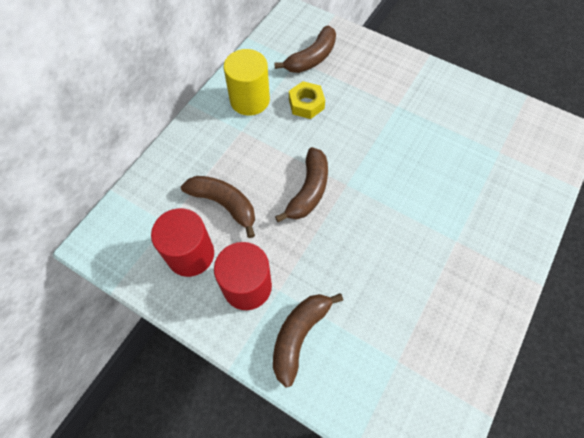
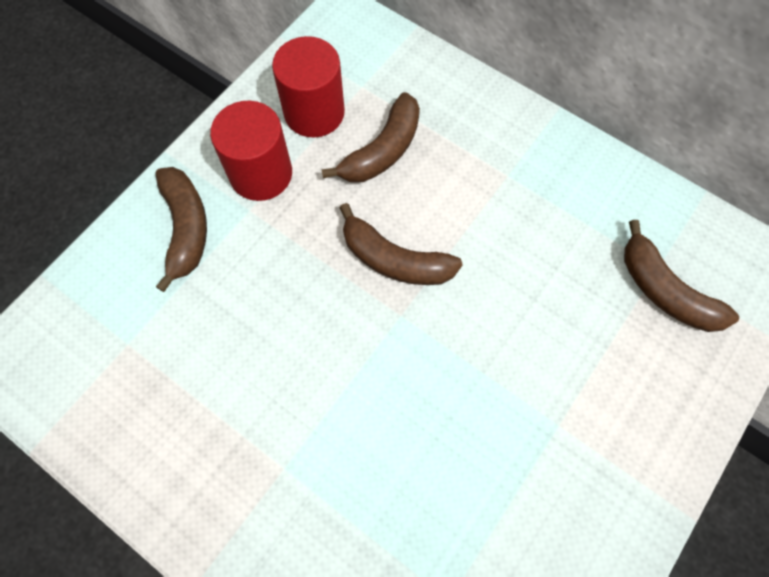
camera: 95 degrees right, 5 degrees up
(249, 100) = (567, 189): yellow cylinder -> none
(299, 336) = (185, 228): brown banana -> brown banana turned 45 degrees clockwise
(306, 104) = (560, 272): yellow nut -> none

